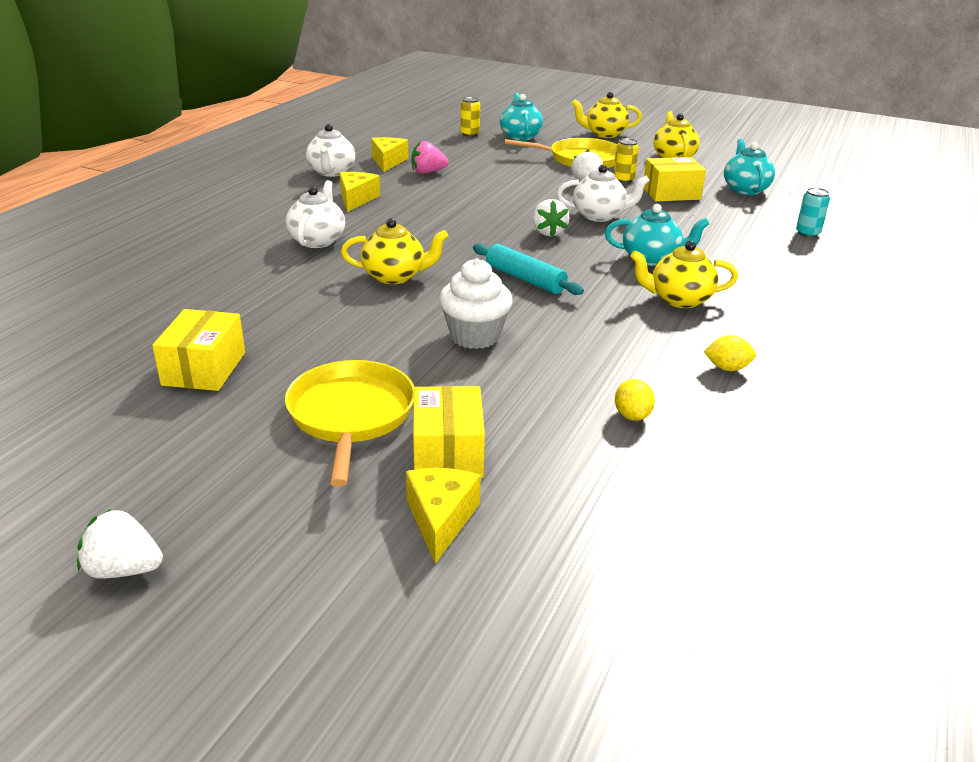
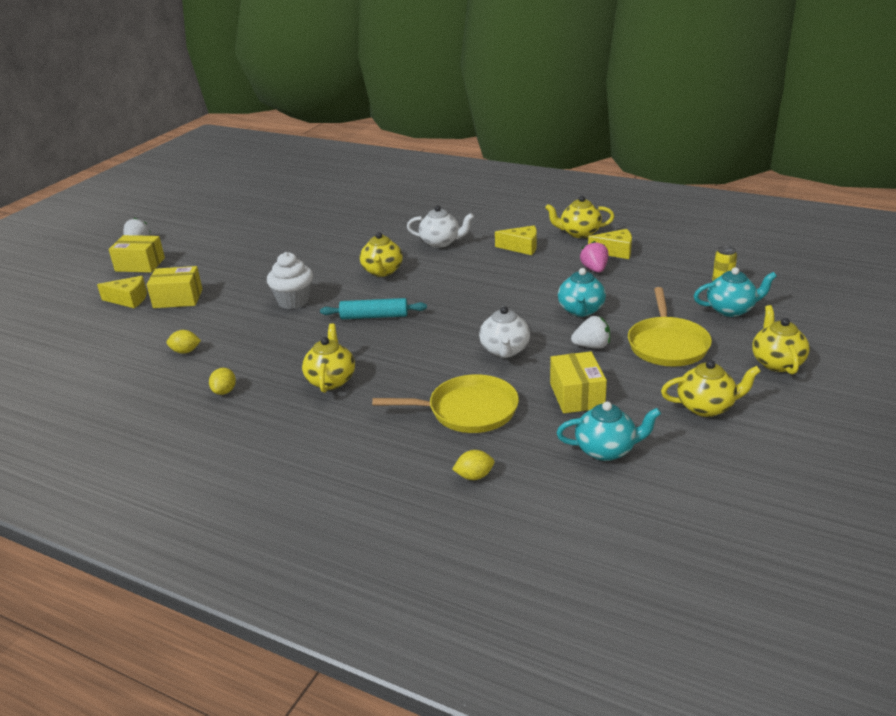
camera: 95 degrees right, 0 degrees up
(204, 369) = (279, 234): yellow box -> yellow box (140, 265)
(331, 172) = (579, 233): white teapot -> yellow teapot
(351, 415) = (221, 273): yellow pan -> yellow pan (468, 410)
(525, 279) = (374, 316): turquoise rolling pin -> turquoise rolling pin turned 45 degrees clockwise
(548, 232) = (462, 326): white strawberry -> none
(623, 179) = (612, 368): yellow can -> none
(651, 259) = (408, 372): turquoise teapot -> turquoise teapot (581, 310)
(807, 233) = (474, 476): turquoise can -> yellow lemon

